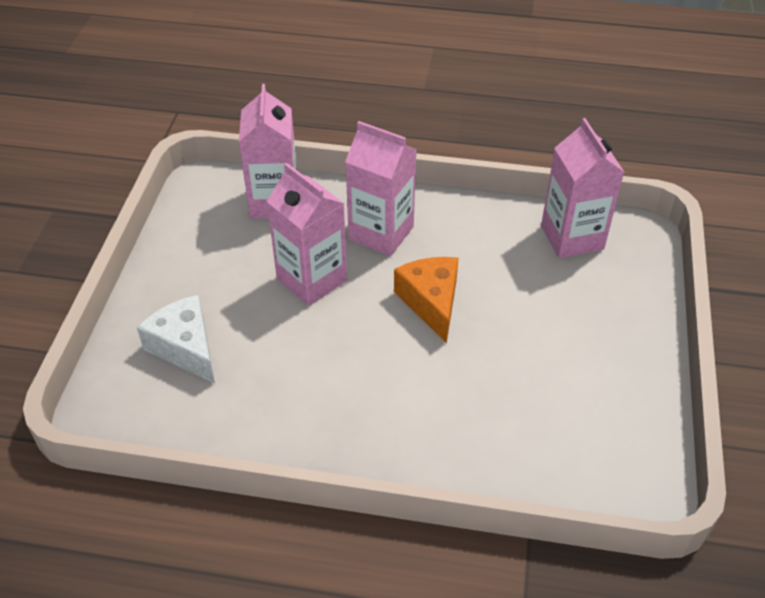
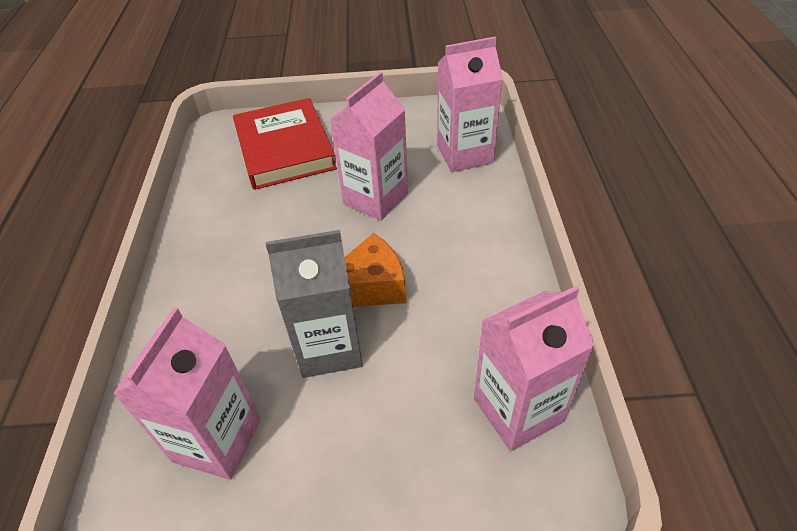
camera: 80 degrees right, 0 degrees up
(185, 348) = (285, 148): white cheese -> red book
(381, 233) = (453, 232): pink carton -> pink carton (217, 440)
(492, 338) = (329, 347): none -> grey carton

